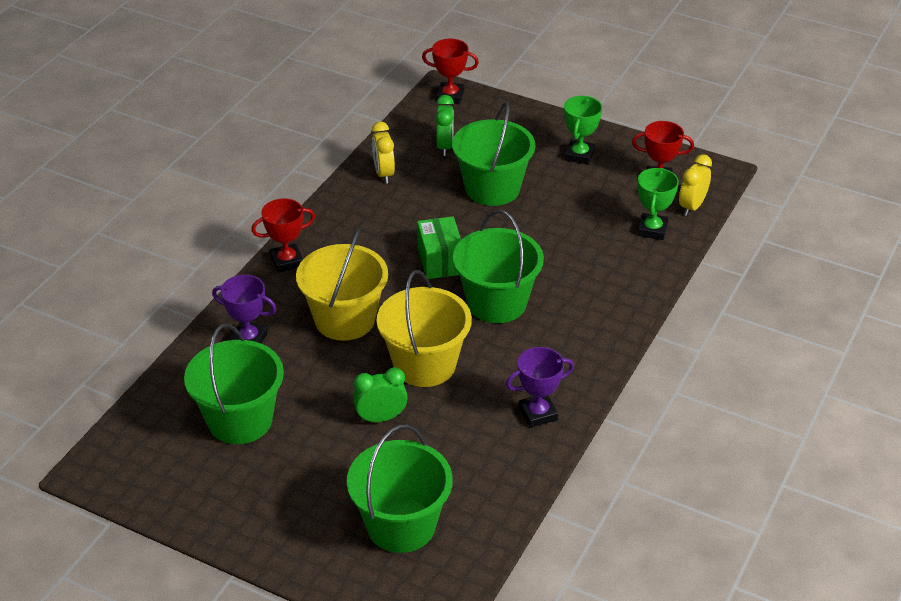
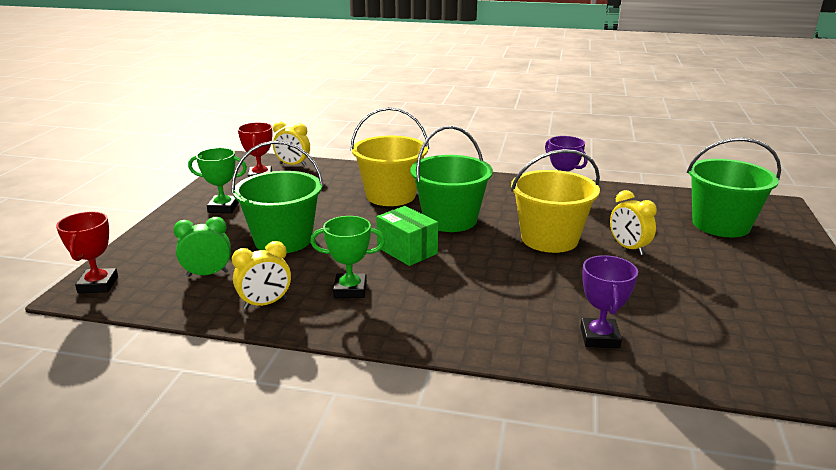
camera: 105 degrees left, 15 degrees down
(240, 420) = (710, 317): green bucket -> none
(287, 261) = (455, 340): red trophy -> none
(344, 319) = (523, 285): yellow bucket -> yellow bucket (390, 195)
(381, 418) = (628, 248): green clock -> yellow clock
(440, 261) = (407, 250): green box -> green box turned 75 degrees clockwise
(652, 230) = (327, 175): green trophy -> green trophy (350, 290)

